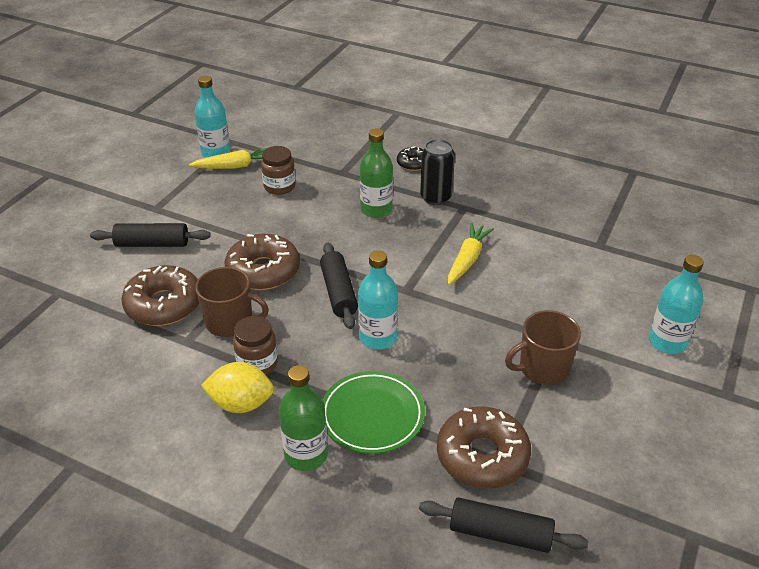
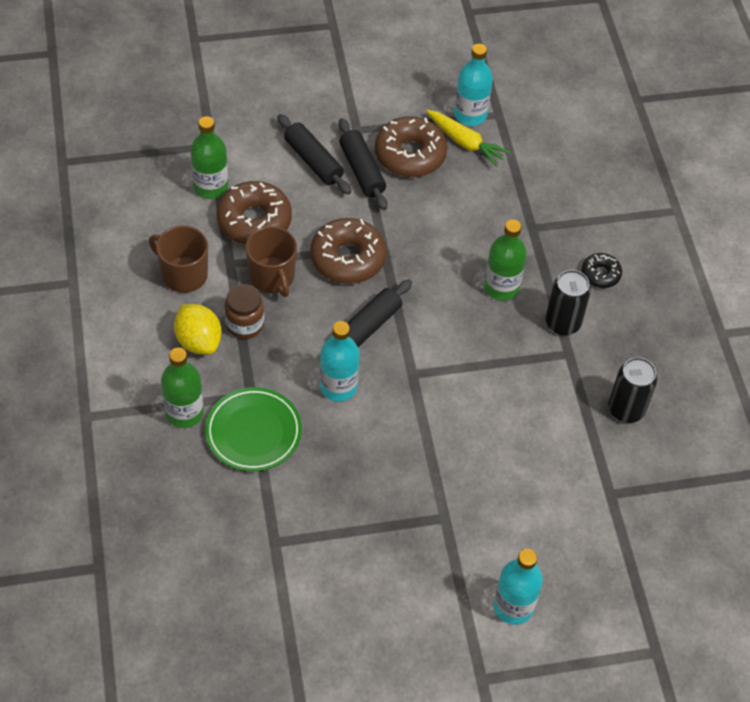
camera: 50 degrees right, 15 degrees up
(98, 313) = (211, 187): none -> green bottle
(279, 187) = (466, 195): brown jar -> none
(467, 259) = (493, 397): yellow carrot -> none
(482, 456) = (270, 527): brown donut -> brown donut (410, 154)
(500, 533) = (208, 575): black rolling pin -> black rolling pin (362, 171)
(534, 205) = (626, 409): none -> black can
(542, 368) = (399, 524): brown mug -> brown mug (183, 274)

